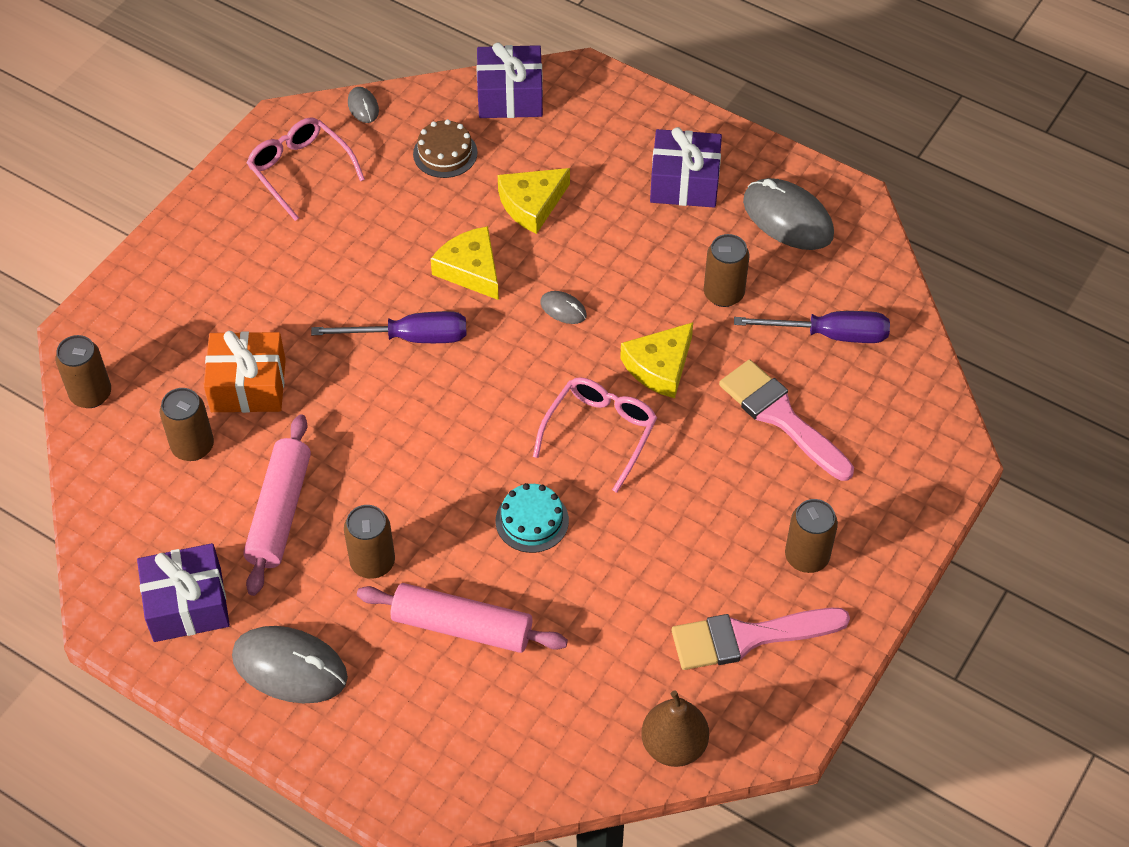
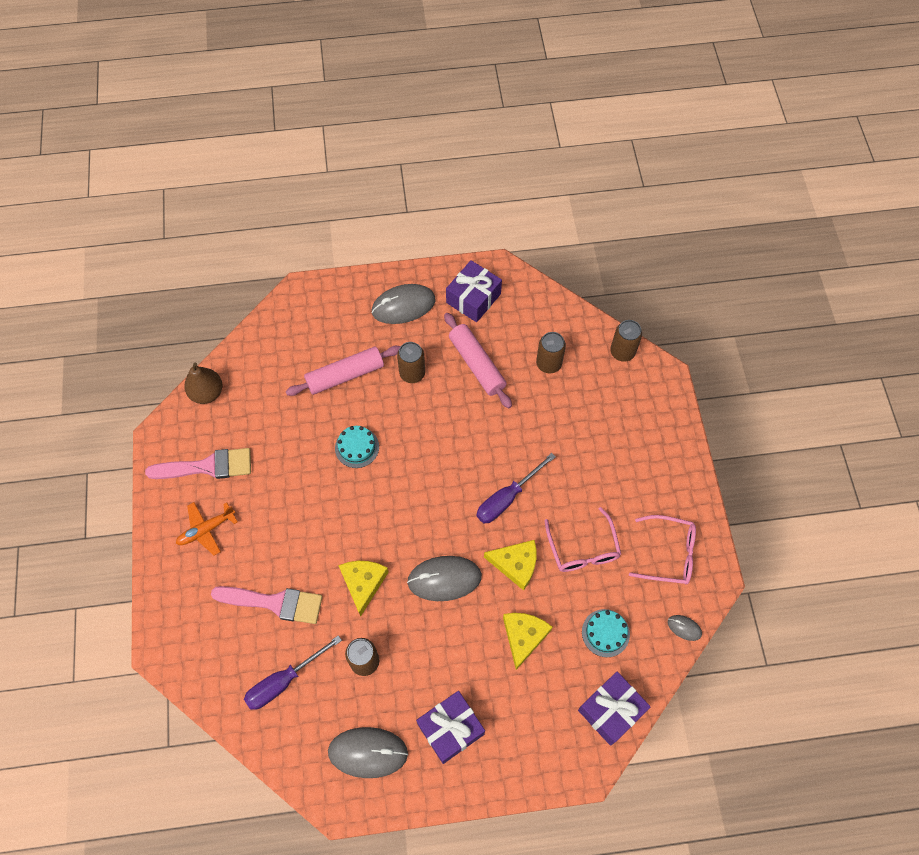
camera: 140 degrees right, 10 degrees up
(248, 385) = (557, 411): orange gift -> none
(445, 153) = (605, 633): brown cake -> turquoise cake
(563, 309) = (444, 579): grey mouse -> grey mouse, size x2.11
(600, 432) = (363, 519): pink glasses -> pink glasses (583, 549)
(748, 637) = (207, 466): pink brush -> pink brush turned 45 degrees clockwise
(806, 557) = (206, 530): brown can -> orange plane

